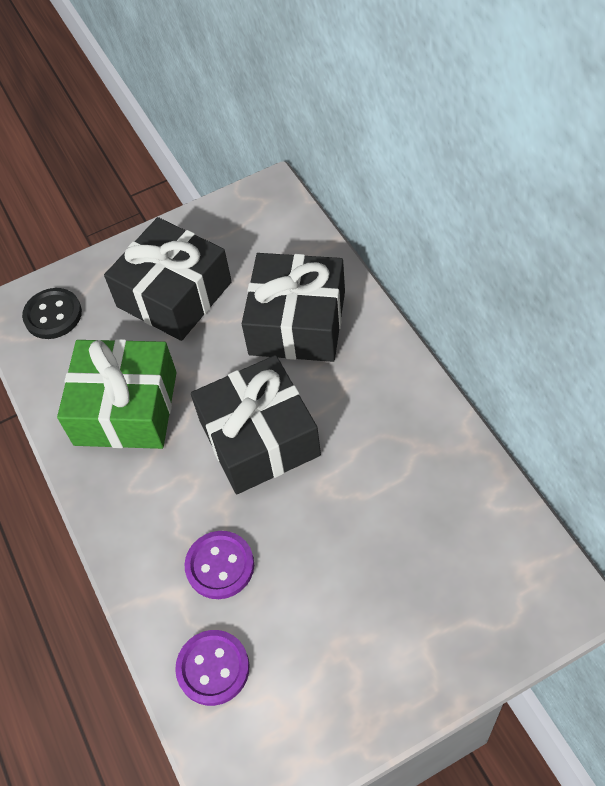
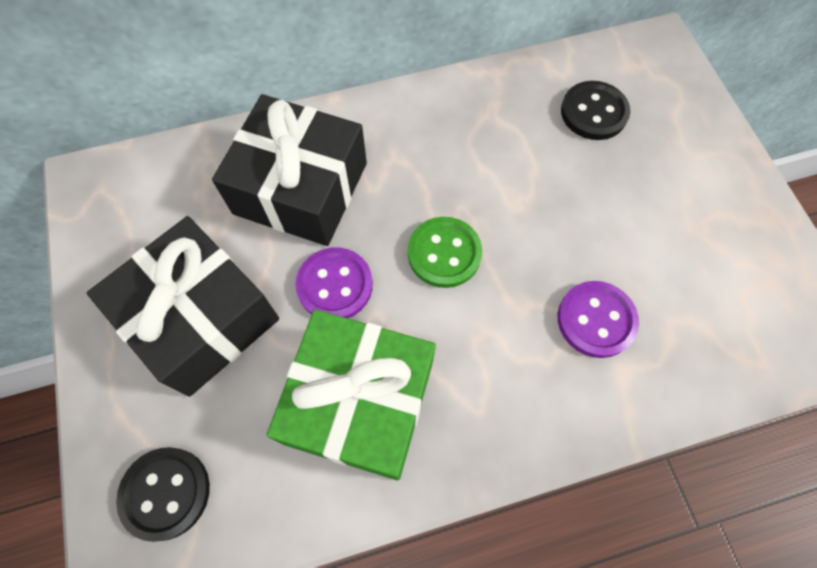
camera: 85 degrees left, 10 degrees up
(213, 668) = (713, 345): purple button -> purple button (335, 285)
(259, 438) = (444, 253): black gift -> green button
(448, 539) = (593, 112): none -> black button

